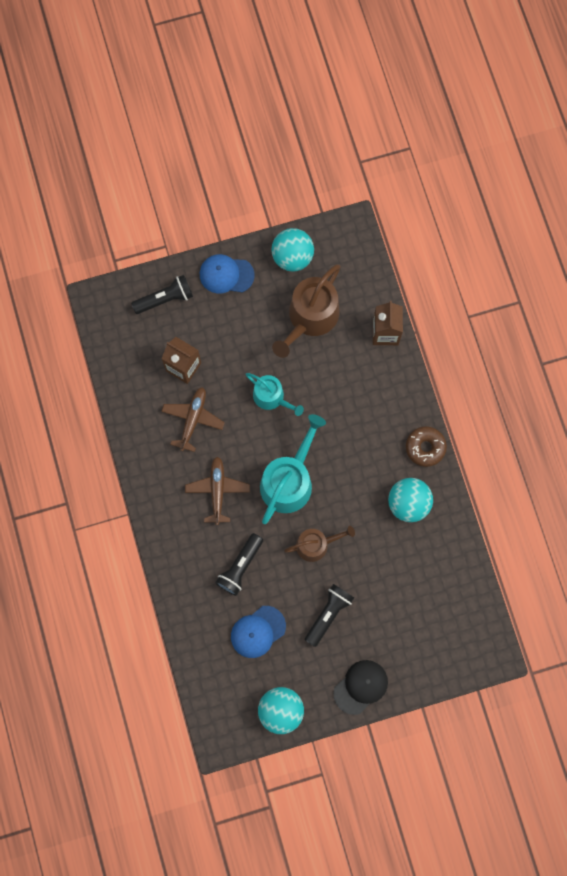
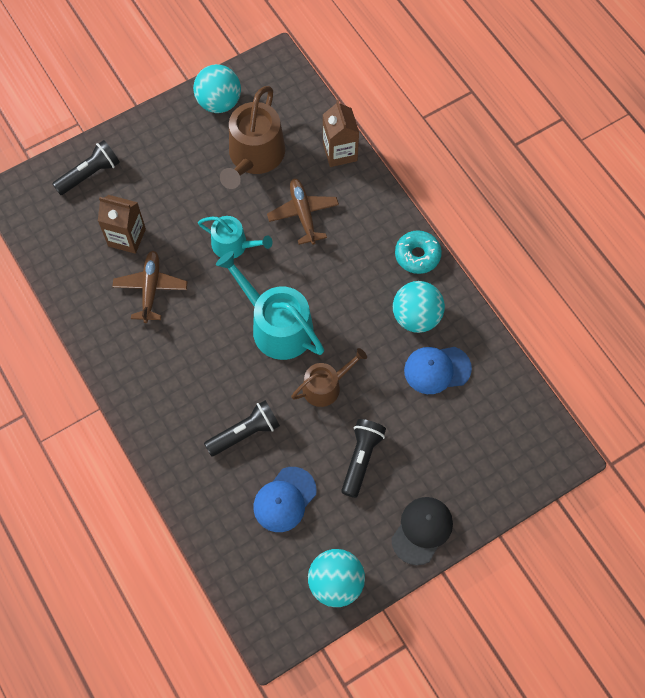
camera: 15 degrees left, 10 degrees down
(217, 490) = (197, 356): brown plane -> brown plane (303, 214)
(226, 275) = (151, 135): blue cap -> blue cap (437, 369)
(240, 567) = (245, 433): black flashlight -> black flashlight turned 135 degrees counterclockwise
(289, 480) = (276, 326): turquoise watering can -> turquoise watering can turned 60 degrees counterclockwise
(425, 447) = (417, 255): brown donut -> turquoise donut

